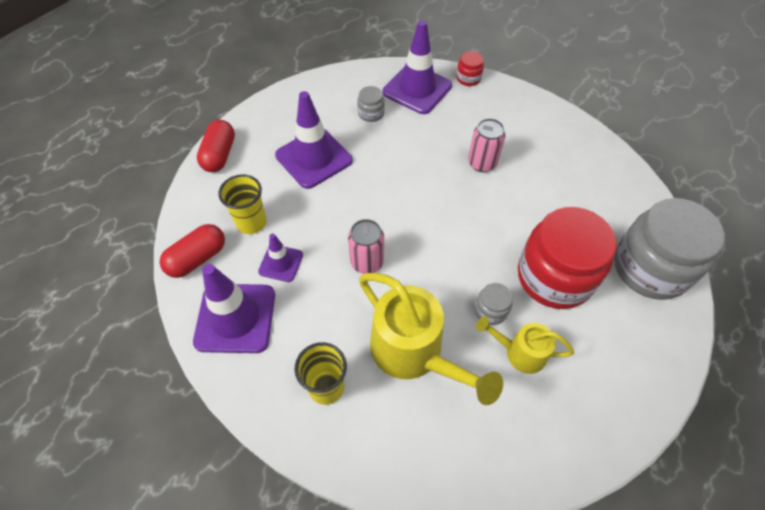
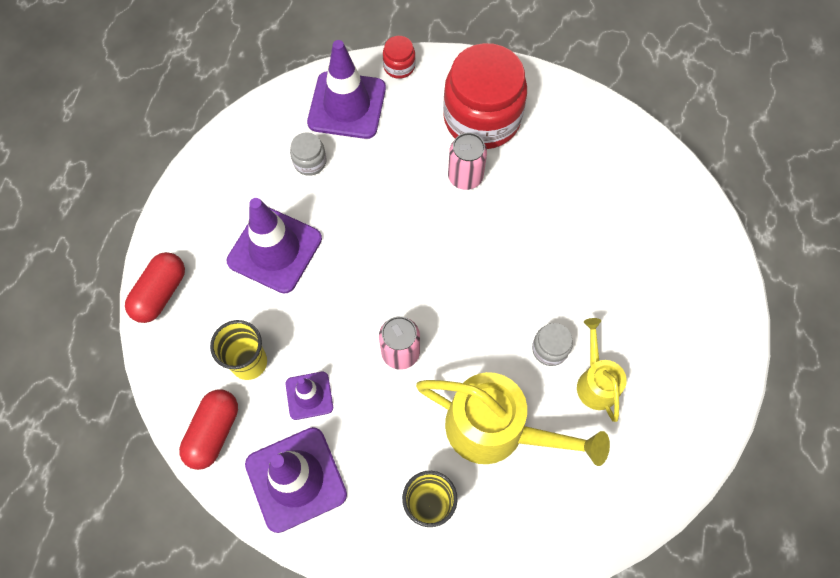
camera: 25 degrees left, 10 degrees up
(219, 155) = (160, 293): red capsule -> red capsule turned 45 degrees clockwise
(519, 352) = (595, 381): yellow watering can -> yellow watering can turned 90 degrees clockwise
(554, 277) = (595, 283): red jar -> red jar (482, 118)
(650, 268) = (682, 231): grey jar -> none

